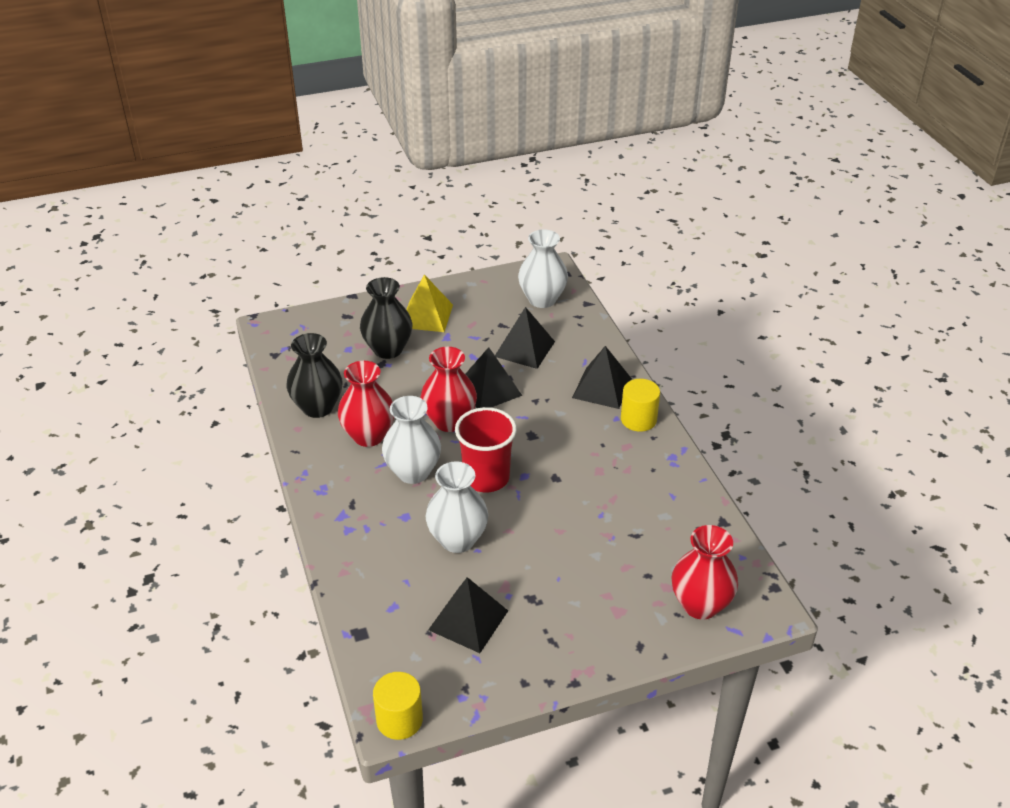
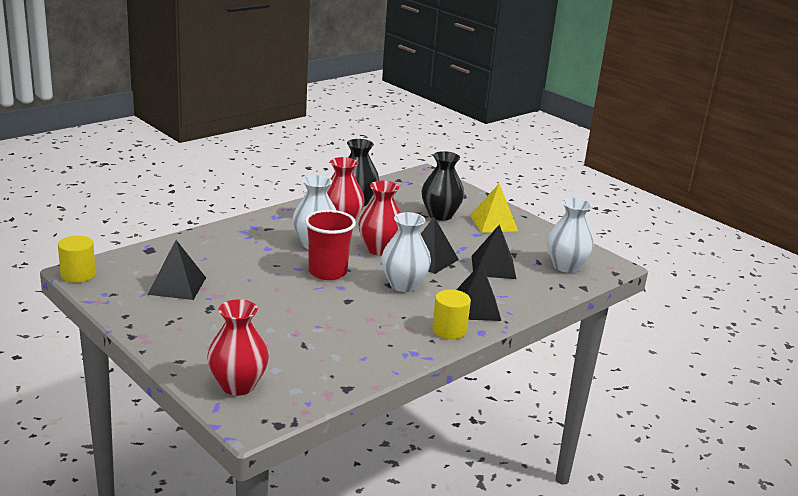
camera: 65 degrees right, 15 degrees down
(457, 540) = (255, 270): white vase -> white vase (403, 285)

